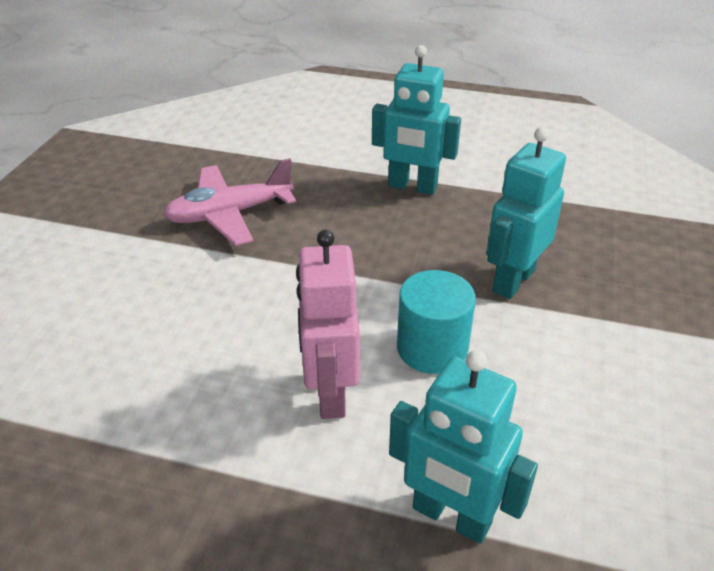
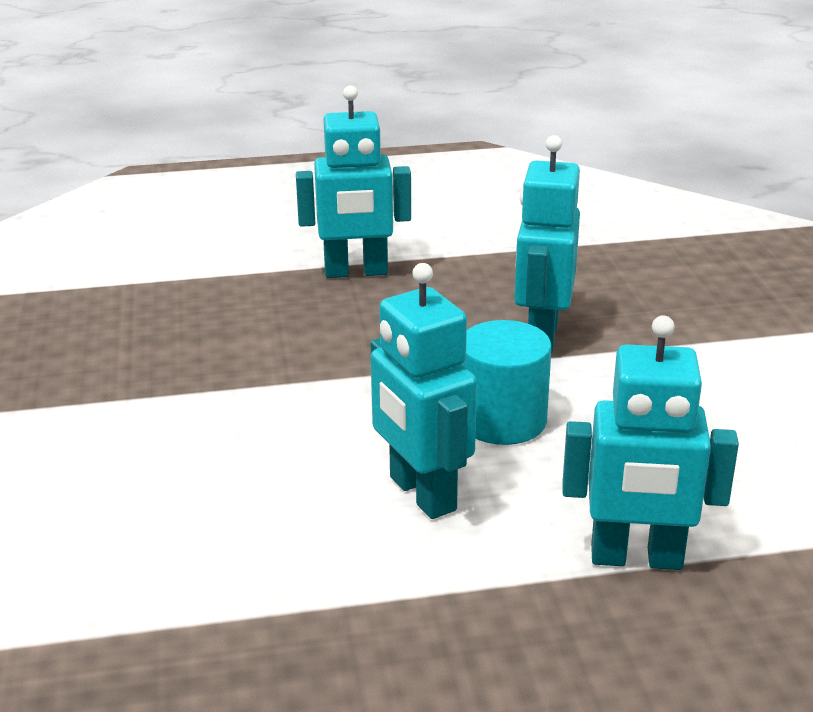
camera: 25 degrees left, 10 degrees down
(229, 214) = (143, 354): pink plane -> none
(330, 393) = (421, 494): pink robot -> turquoise robot

